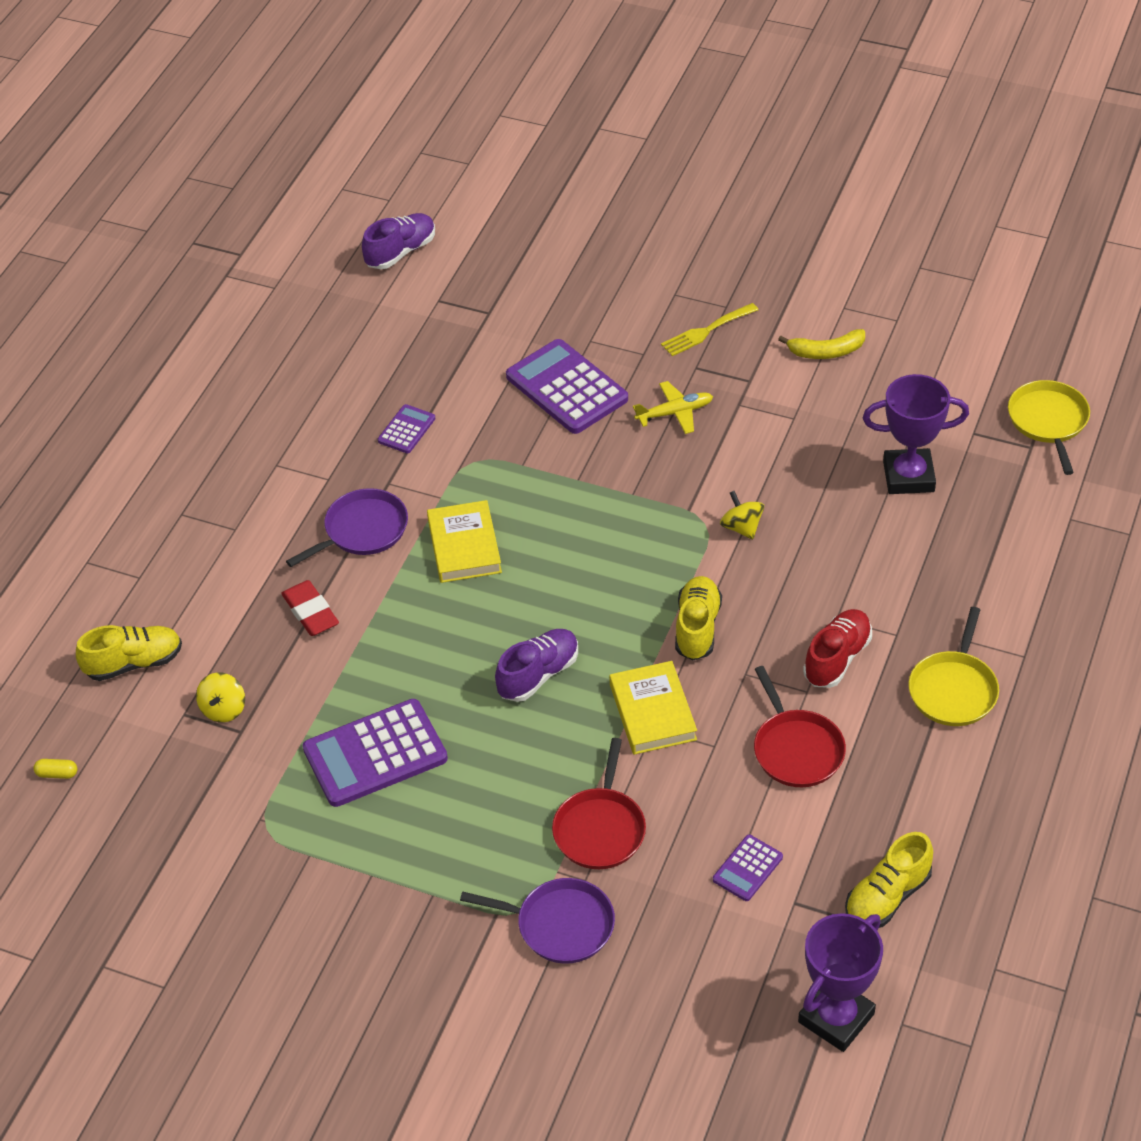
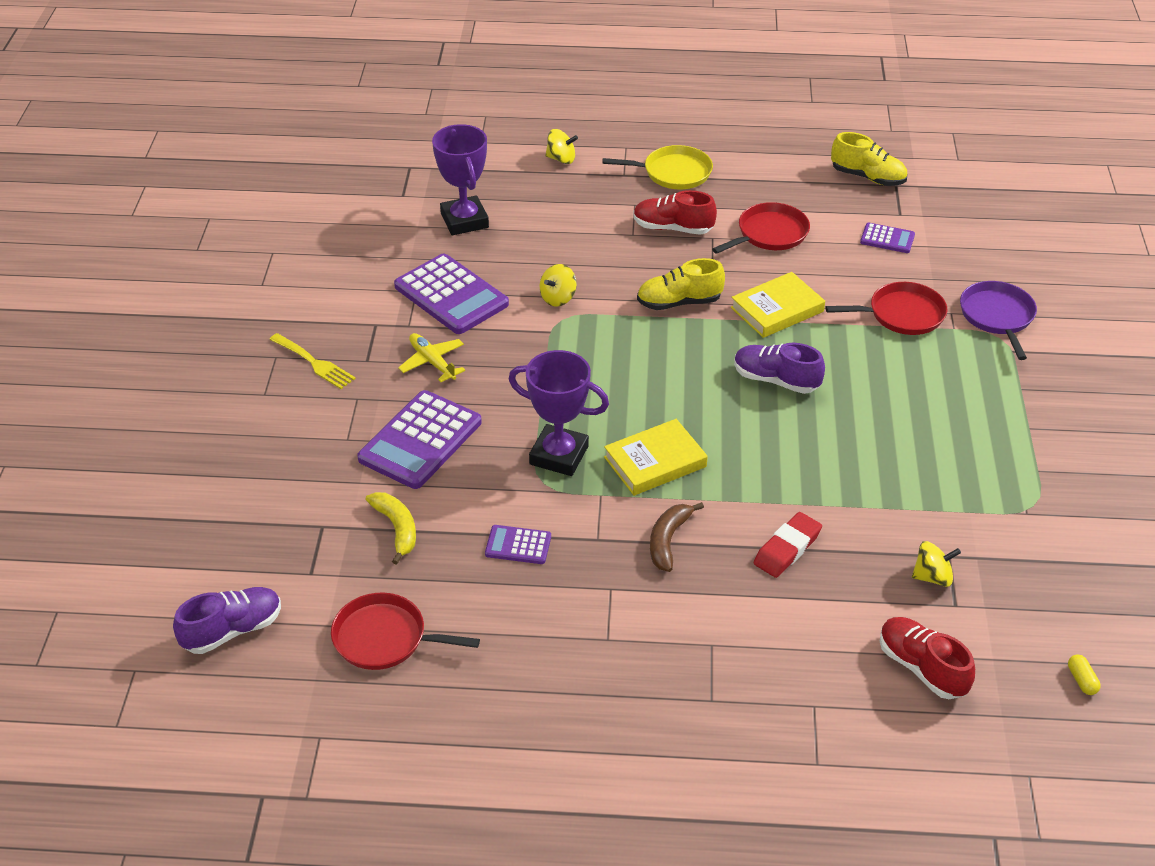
camera: 110 degrees left, 5 degrees down
(134, 663) = (921, 668): yellow shoe -> red shoe
(348, 334) = (385, 638): none -> red pan
(362, 530) = (668, 540): purple pan -> brown banana
(375, 754) = (915, 458): purple calculator -> purple calculator (451, 295)
(400, 252) = (232, 630): purple shoe -> purple shoe turned 120 degrees clockwise
(826, 352) = (324, 285): yellow banana -> yellow banana (397, 528)
(836, 1018) = (974, 184): purple trophy -> purple trophy (559, 455)
(1013, 587) = (561, 159): none -> yellow spinning top
(1048, 421) = (377, 162): yellow pan -> none

